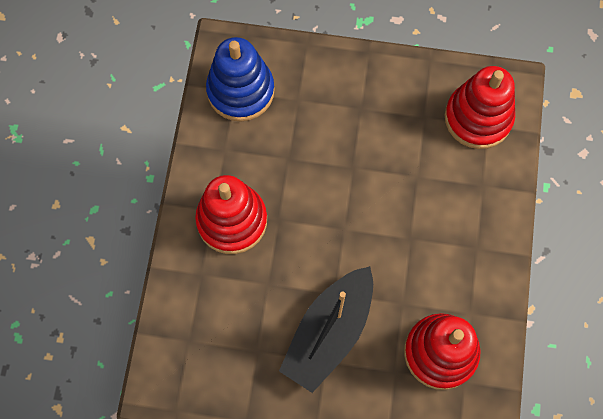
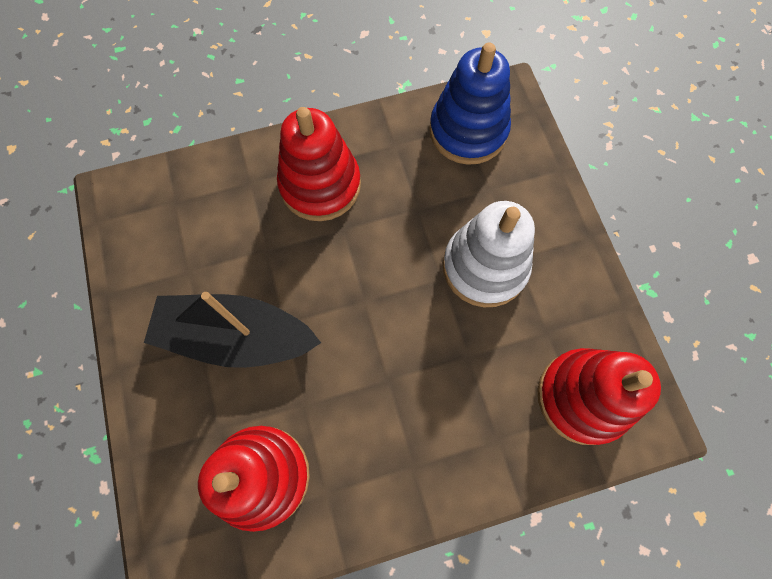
camera: 65 degrees right, 0 degrees up
(357, 134) = (484, 267): none -> white stacking toy

